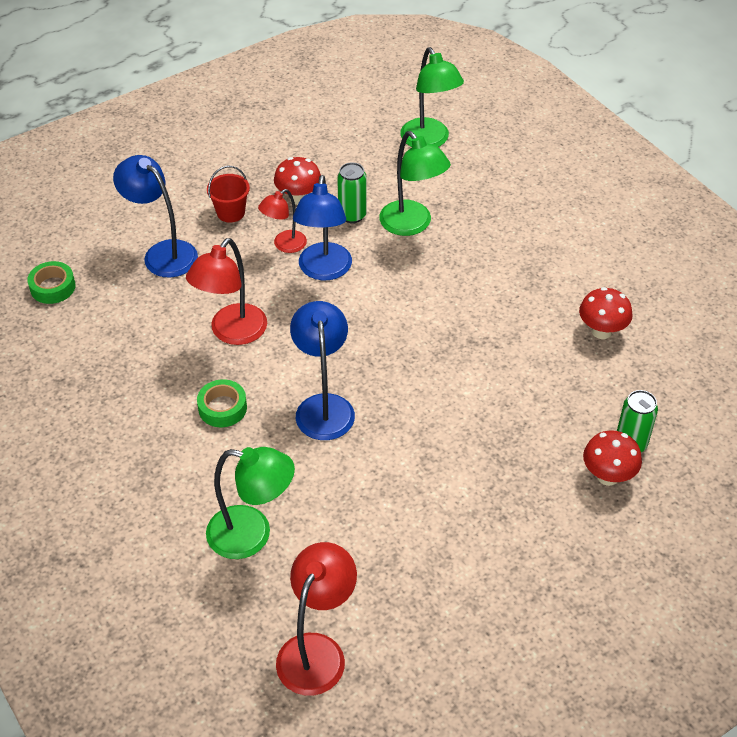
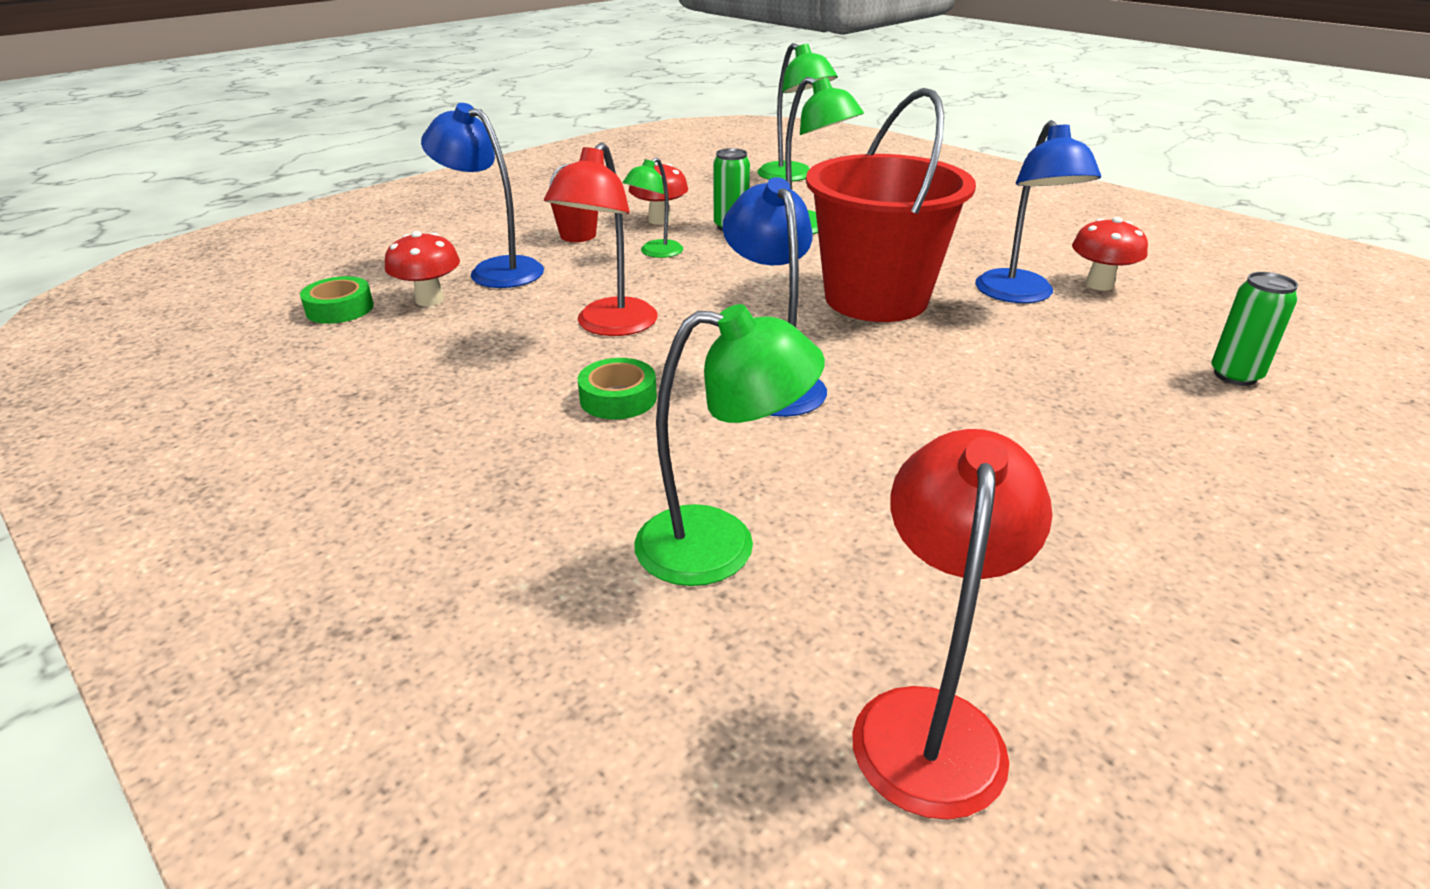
camera: 10 degrees left, 15 degrees down
(284, 245) = (655, 253): red lamp -> green lamp
(324, 270) = (715, 267): blue lamp -> blue lamp (1019, 295)
(427, 326) = (876, 299): none -> red bucket
(607, 476) = (1237, 410): red mushroom -> red mushroom (430, 300)

